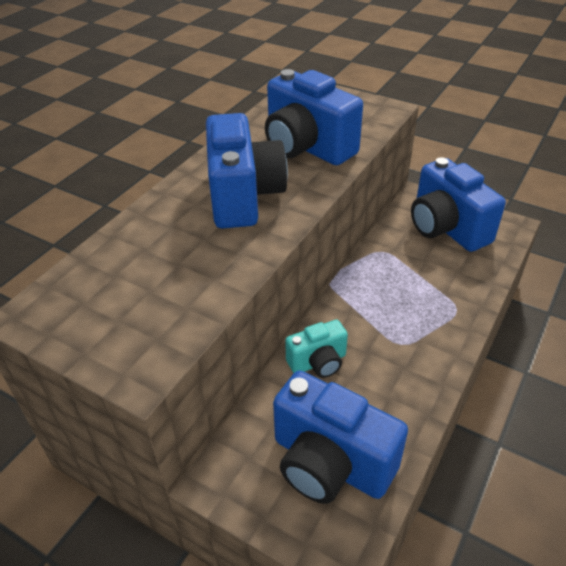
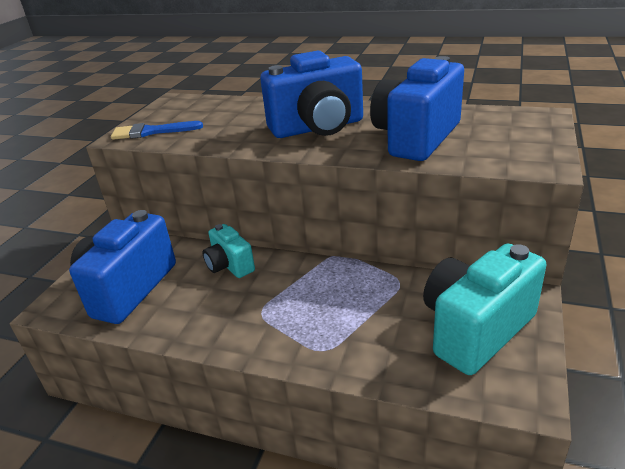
camera: 80 degrees right, 10 degrees down
(147, 337) = (151, 132): none -> blue brush
(446, 228) = (475, 329): blue camera -> turquoise camera

